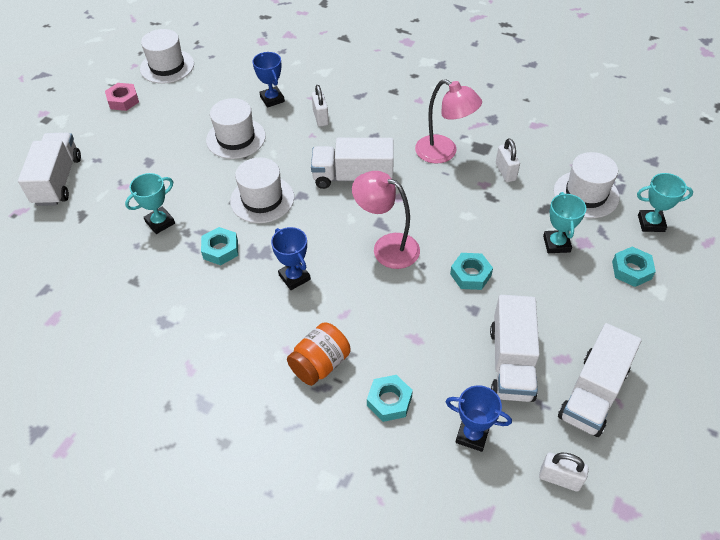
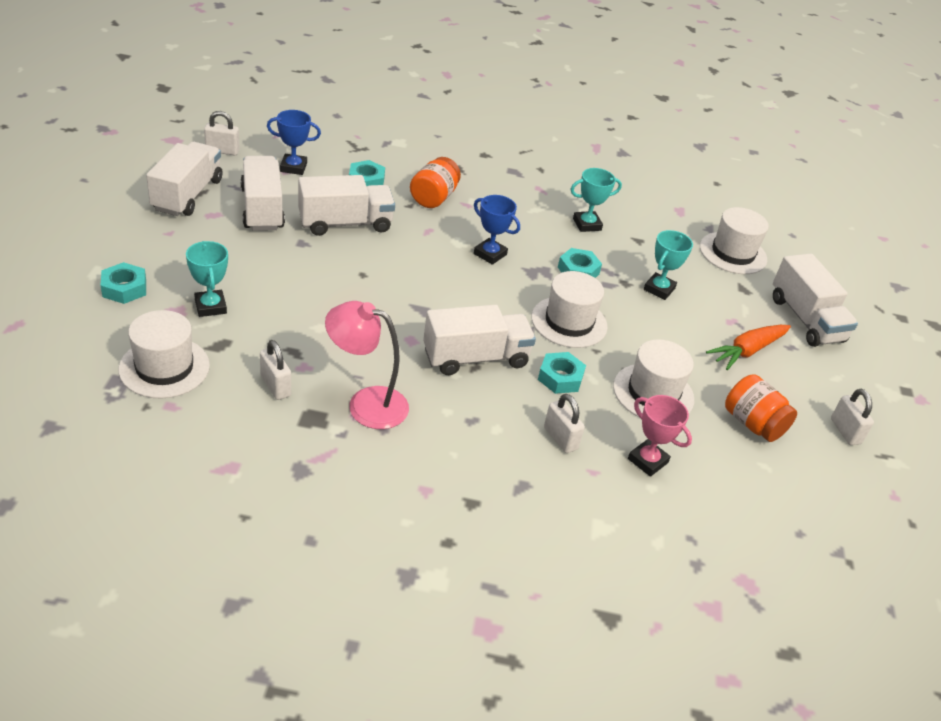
camera: 155 degrees right, 10 degrees down
(123, 100) = (845, 431): pink nut -> white padlock
(136, 160) = (747, 351): none -> orange carrot
(167, 66) = (846, 500): white hat -> white hat (733, 253)
(182, 112) = (753, 423): none -> orange jar
(272, 99) = (647, 461): blue trophy -> pink trophy
(387, 247) = (406, 287): pink lamp -> none
(426, 332) = (345, 223): none -> white truck
(470, 274) = (309, 270): turquoise nut -> turquoise nut (560, 378)
(651, 223) = (83, 340): turquoise trophy -> turquoise trophy (587, 224)

